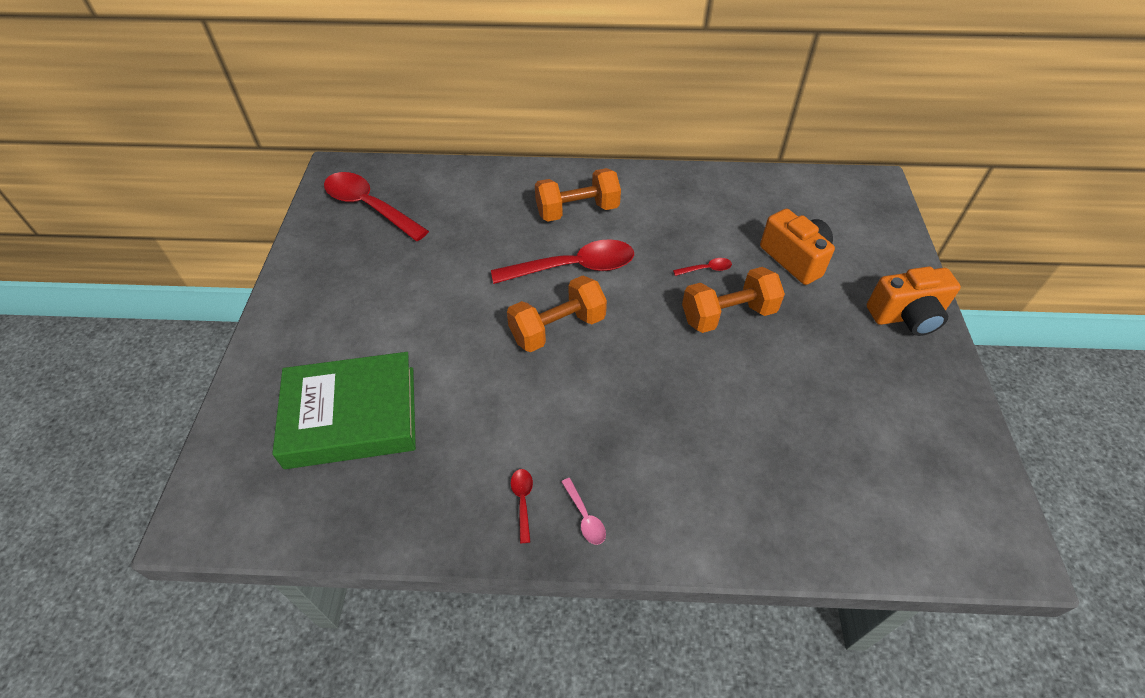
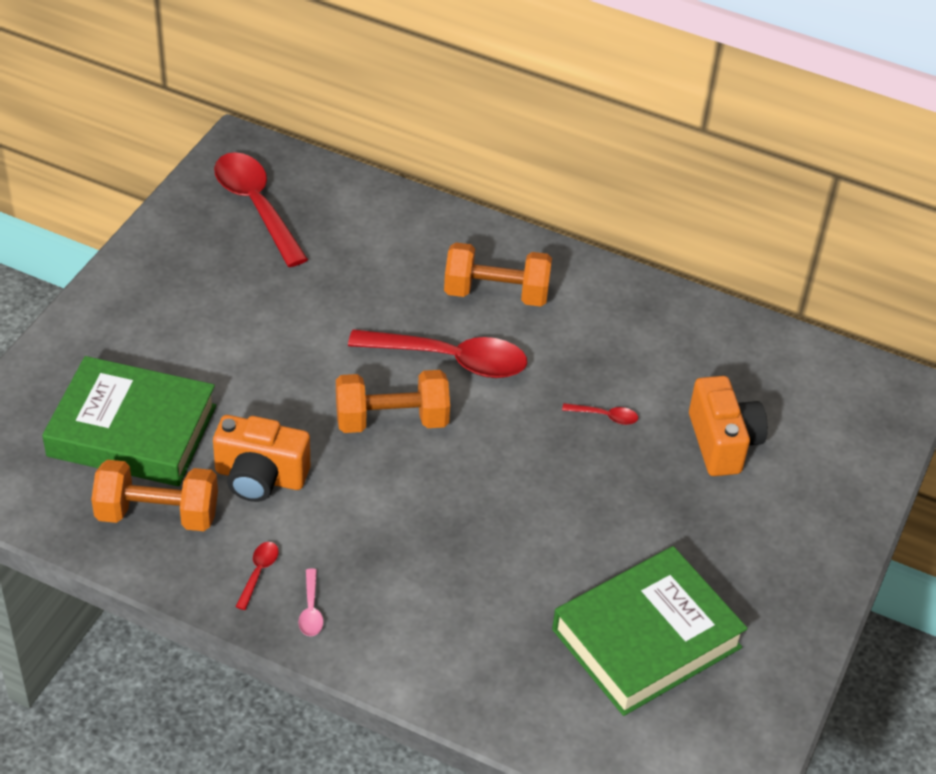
camera: 20 degrees right, 5 degrees down
(728, 315) = (594, 475): orange dumbbell -> orange dumbbell (157, 514)
(850, 427) = (646, 638): none -> green book
(906, 316) = (807, 554): orange camera -> orange camera (260, 477)

